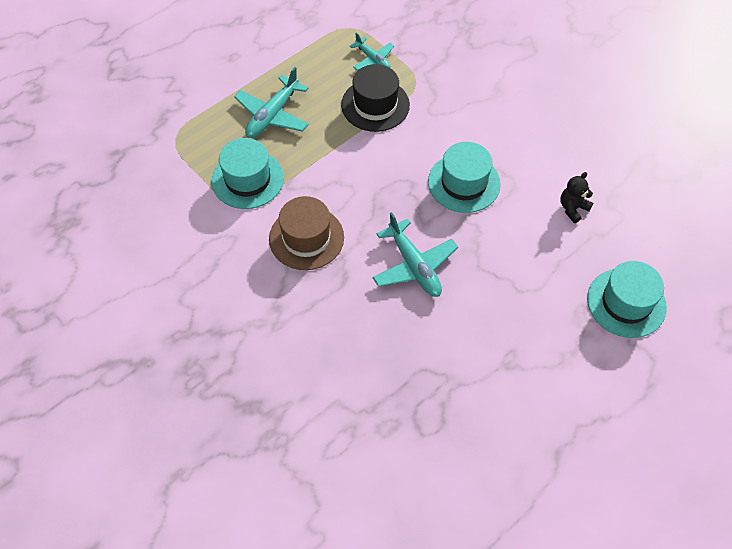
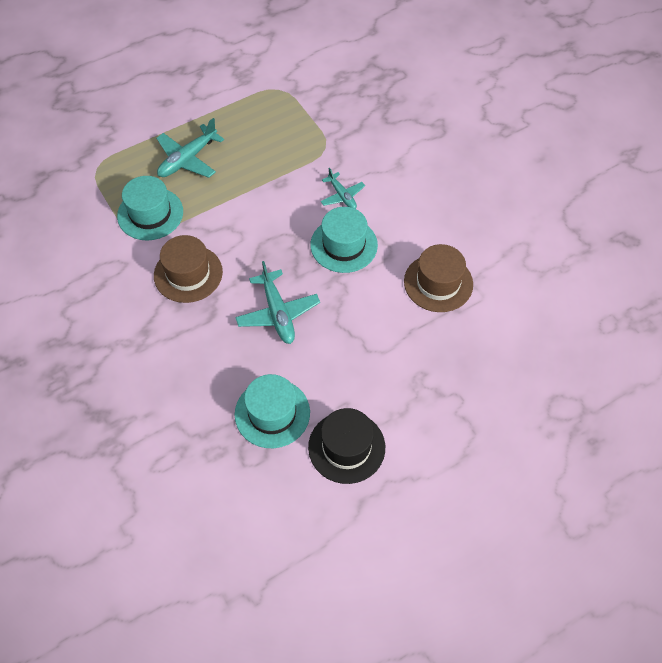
camera: 10 degrees right, 0 degrees up
(373, 59) = (292, 121): turquoise plane -> turquoise plane (342, 196)
(375, 105) = (282, 163): black hat -> black hat (346, 447)
(573, 208) = (438, 283): black teddy bear -> brown hat
(626, 303) = (463, 376): turquoise hat -> turquoise hat (272, 413)

